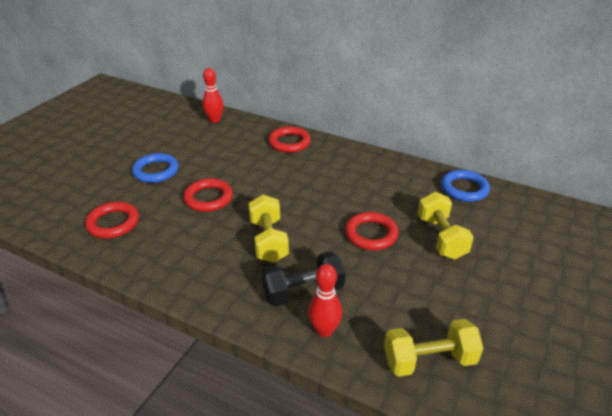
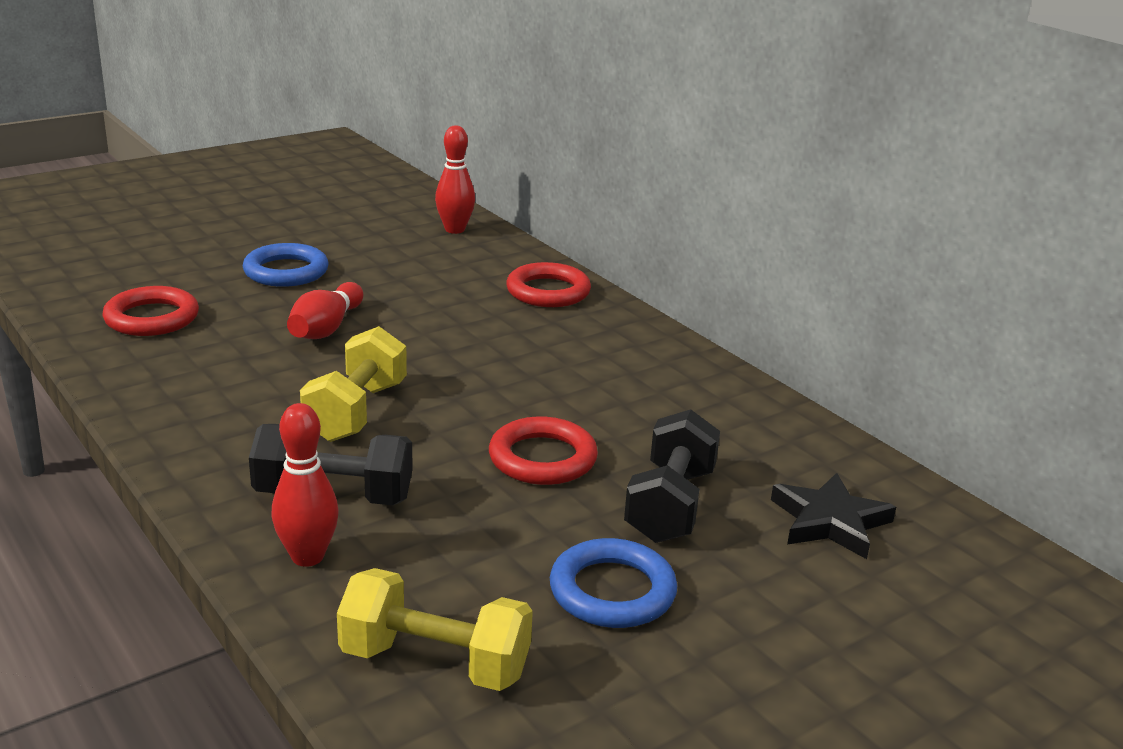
camera: 25 degrees right, 10 degrees down
(208, 198) = (326, 328): red ring -> red bowling pin
(441, 238) = (670, 505): yellow dumbbell -> black dumbbell
(464, 189) = (807, 449): blue ring -> blue ring (612, 591)
(503, 221) = (830, 521): none -> black star

